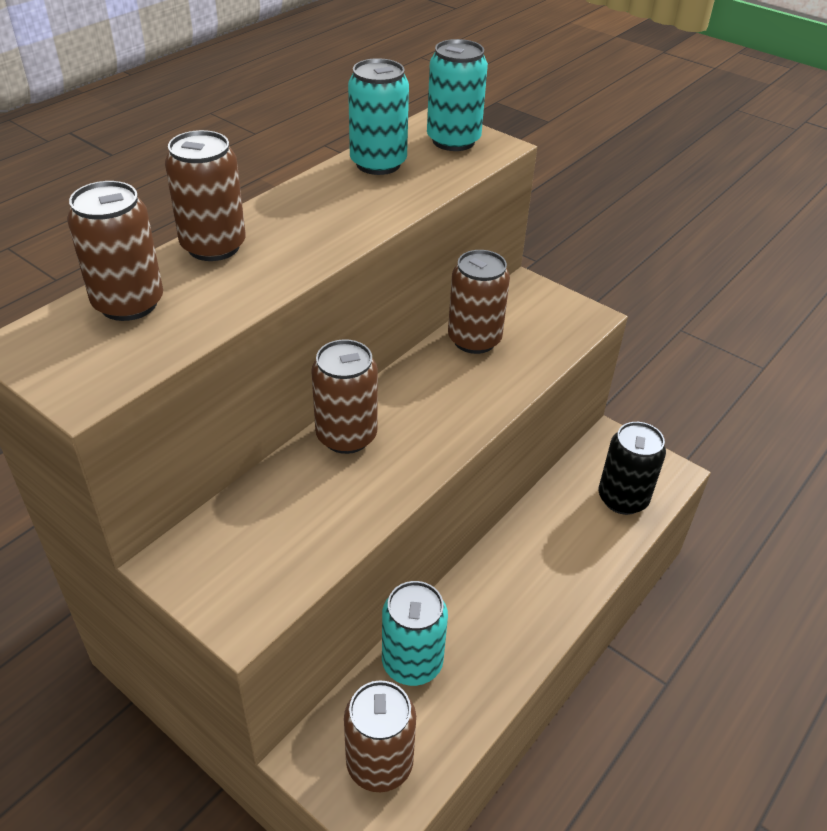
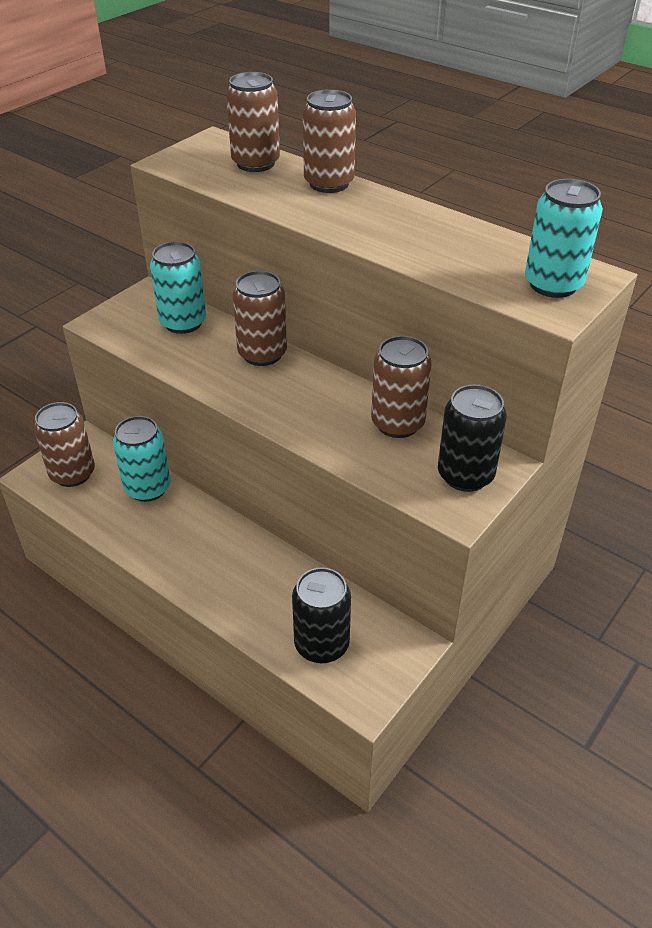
camera: 90 degrees right, 0 degrees up
(378, 163) = (485, 244): turquoise can -> turquoise can (183, 322)
(543, 307) = (465, 475): none -> black can

